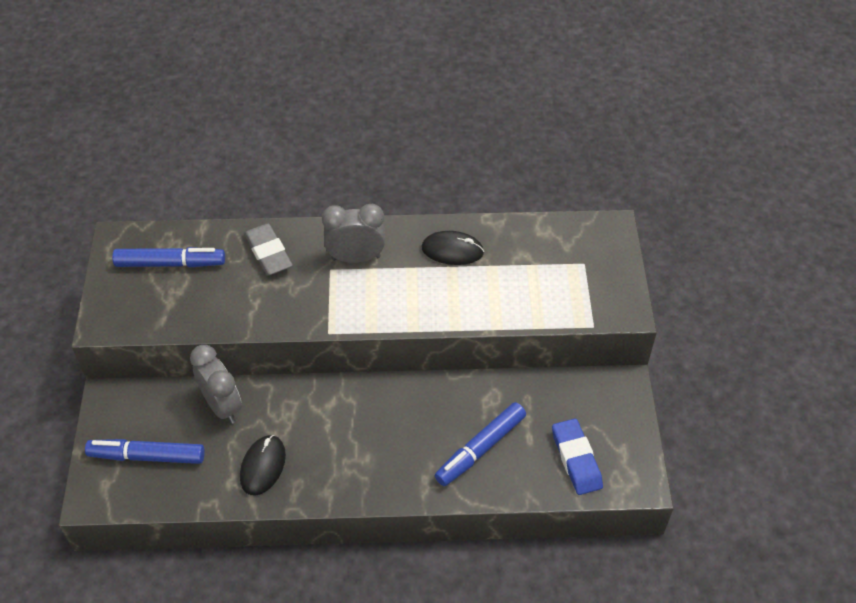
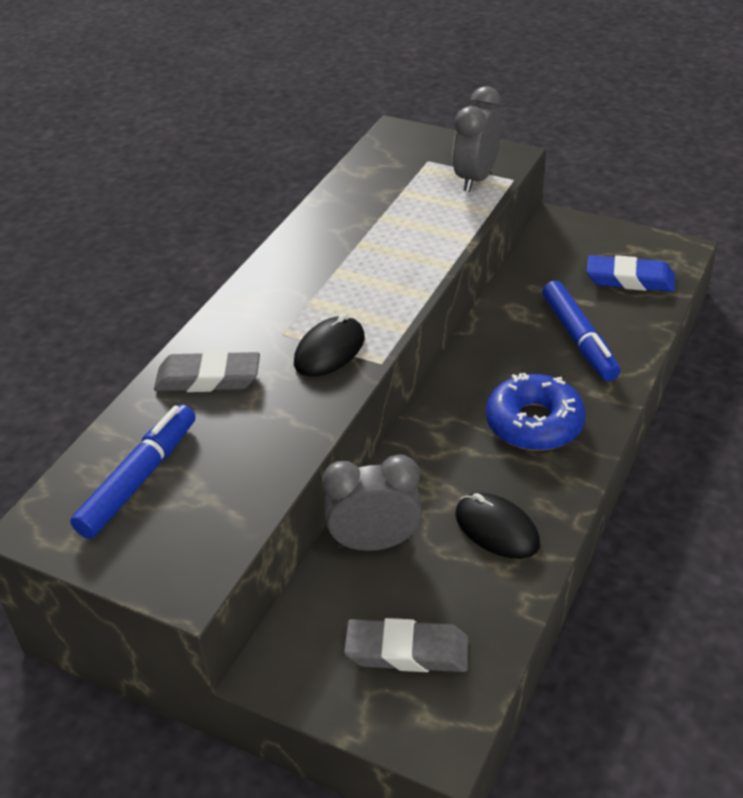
camera: 60 degrees left, 10 degrees down
(147, 456) = (407, 651): blue marker -> grey eraser
(356, 258) = (283, 308): grey clock -> grey clock (475, 179)
(373, 452) = (534, 423): none -> blue donut
(452, 250) = (336, 235): black mouse -> black mouse (329, 350)

